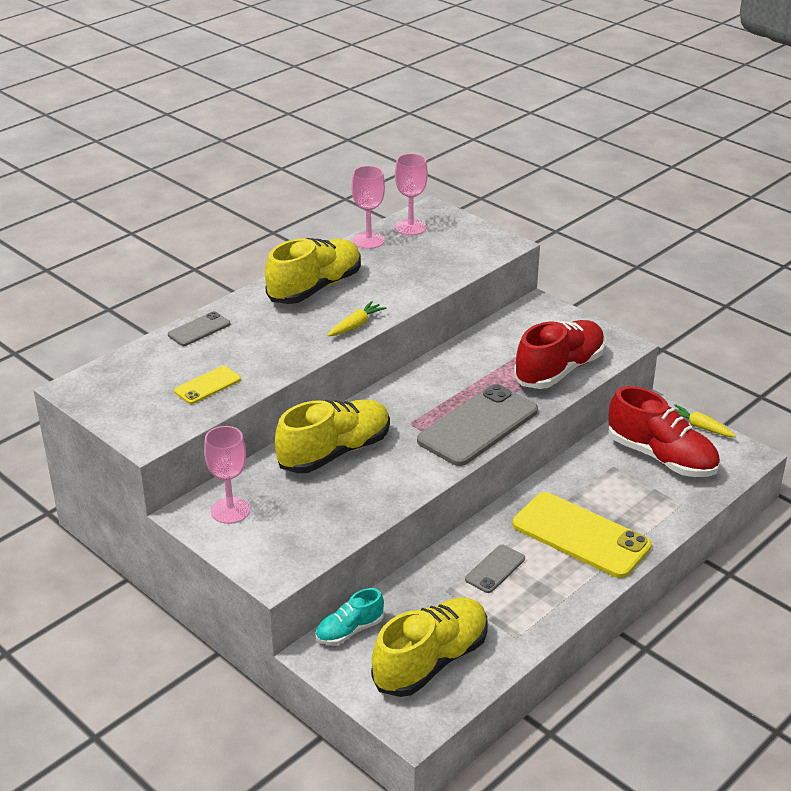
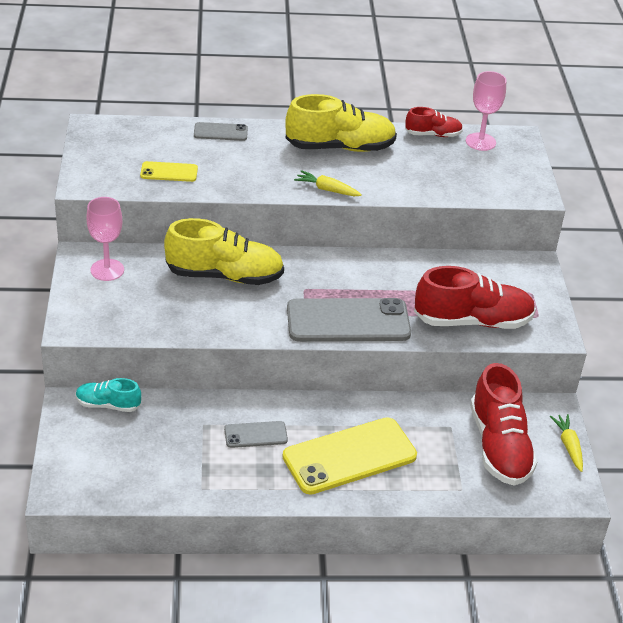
camera: 40 degrees right, 5 degrees up
(356, 325) = (327, 189): yellow carrot -> yellow carrot turned 150 degrees counterclockwise
(368, 240) = (433, 134): pink goblet -> red shoe
(431, 661) = (127, 461): yellow shoe -> none
(581, 535) = (349, 456): yellow phone -> yellow phone turned 75 degrees clockwise

